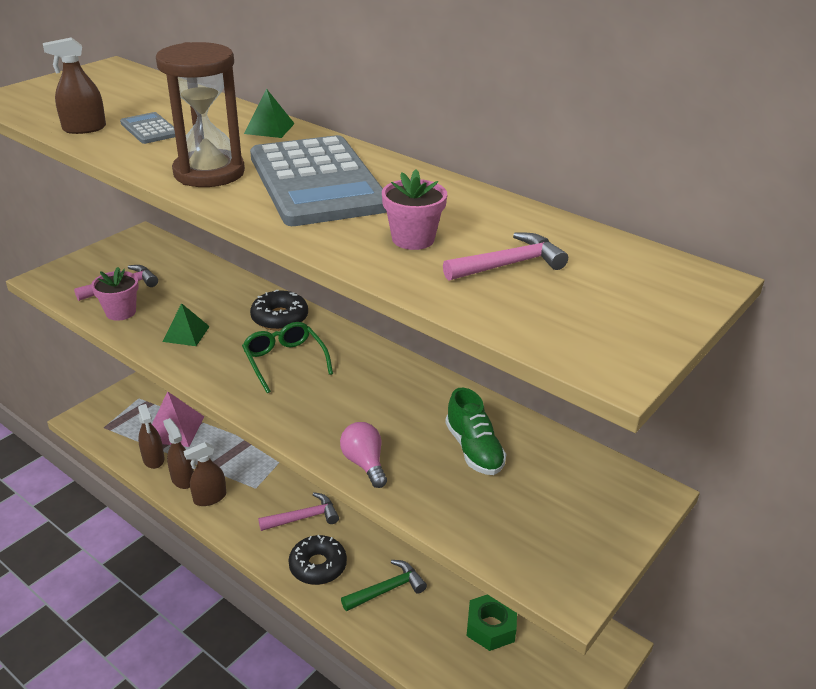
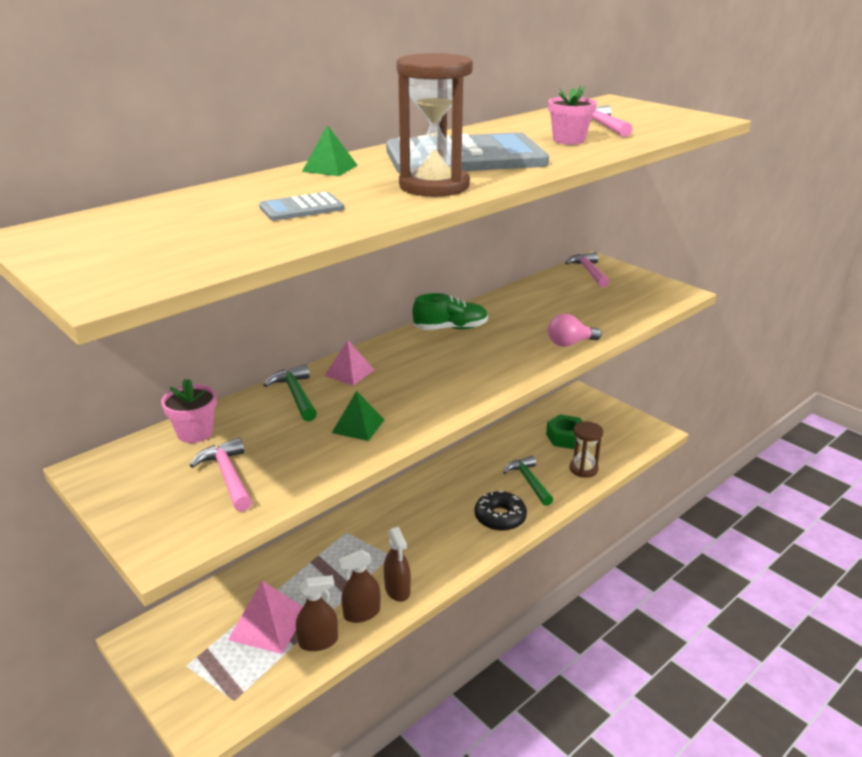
camera: 80 degrees left, 5 degrees down
(84, 128) = (278, 235): brown spray bottle -> none
(121, 312) = (292, 473): pink flower pot -> pink flower pot (195, 433)
(239, 296) = (295, 395): none -> green hammer
(280, 318) = (349, 372): black donut -> pink pyramid
(284, 361) = (425, 372): green glasses -> none
(304, 517) = (440, 523): pink hammer -> pink hammer (589, 272)
(423, 647) = (583, 469): none -> brown hourglass
(474, 449) = (554, 305): green shoe -> green shoe (450, 328)

